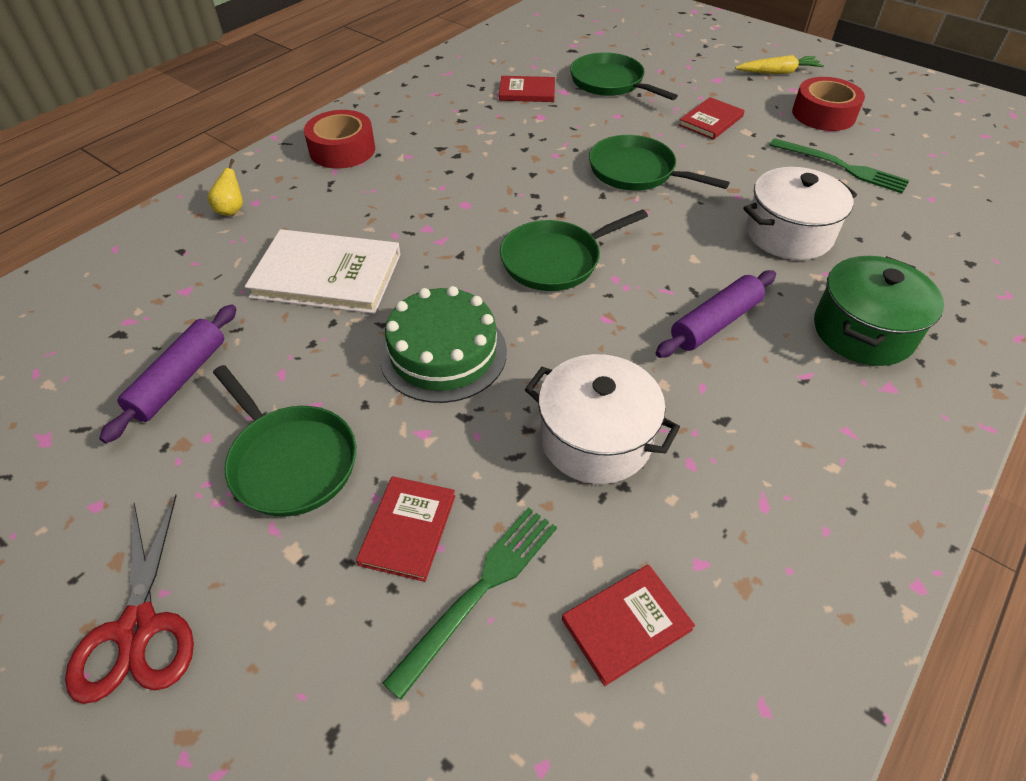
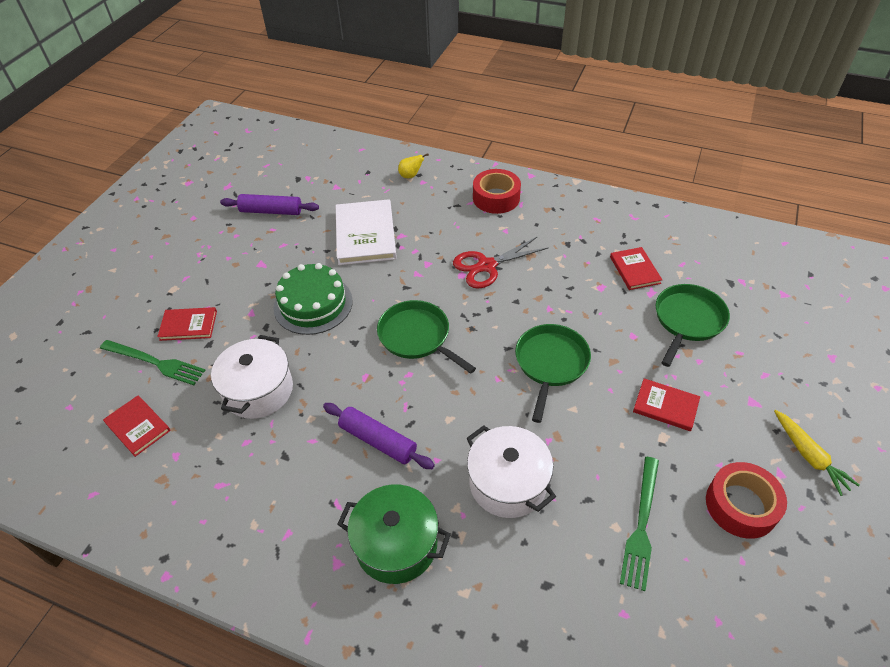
camera: 75 degrees right, 0 degrees up
(138, 628) = (134, 256): red scissors -> red scissors (486, 266)
(291, 461) = (225, 269): green pan -> none

